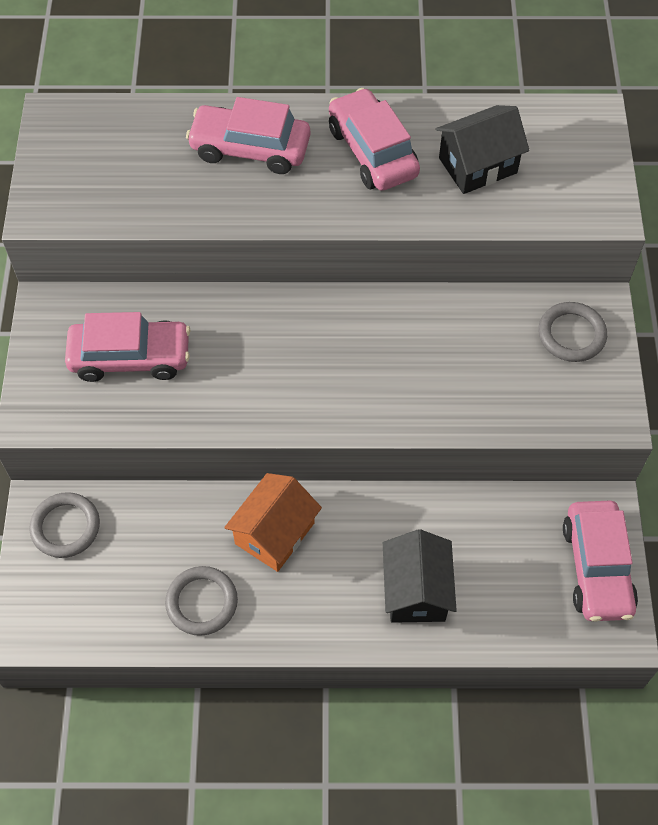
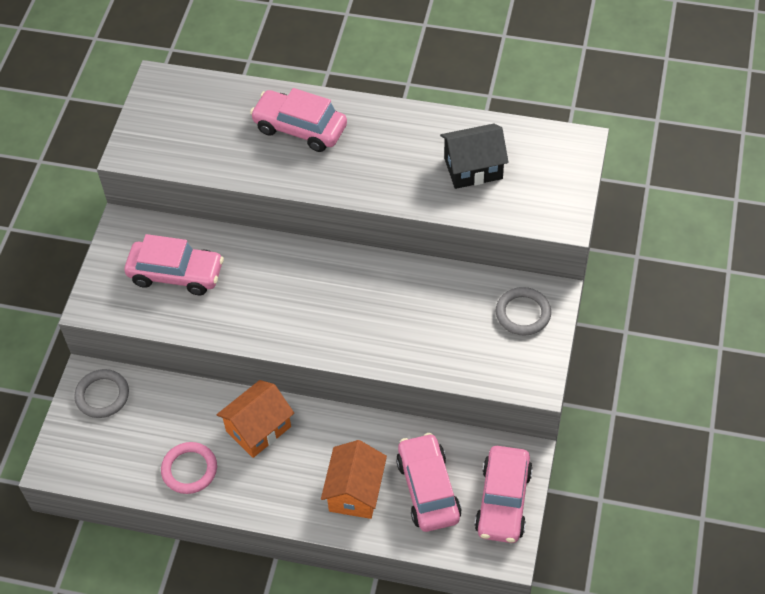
camera: 15 degrees right, 5 degrees down
(202, 602) = (189, 470): grey ring -> pink ring
(372, 152) = (394, 145): pink car -> pink car (428, 489)
(416, 590) = (355, 491): black house -> orange house

